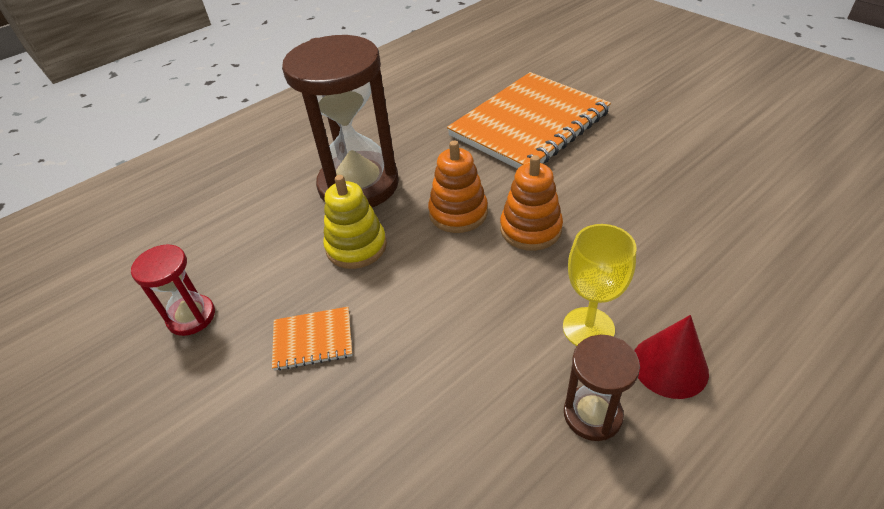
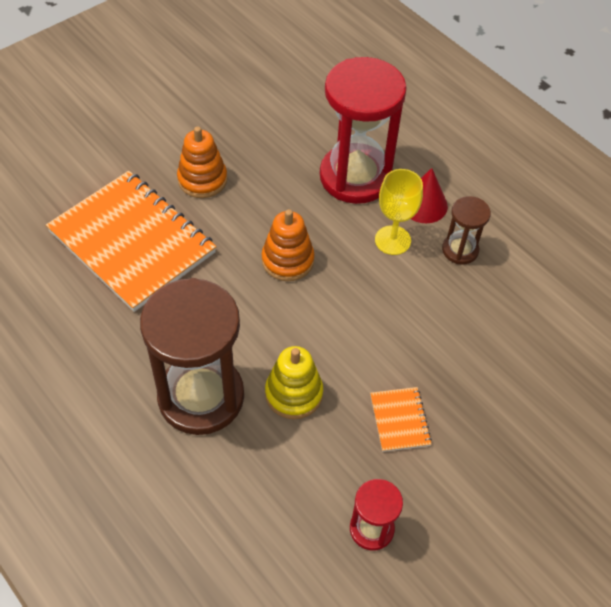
camera: 95 degrees left, 10 degrees up
(458, 213) = (259, 311): orange stacking toy -> orange stacking toy (202, 180)
(691, 284) = (355, 176): none -> red hourglass

